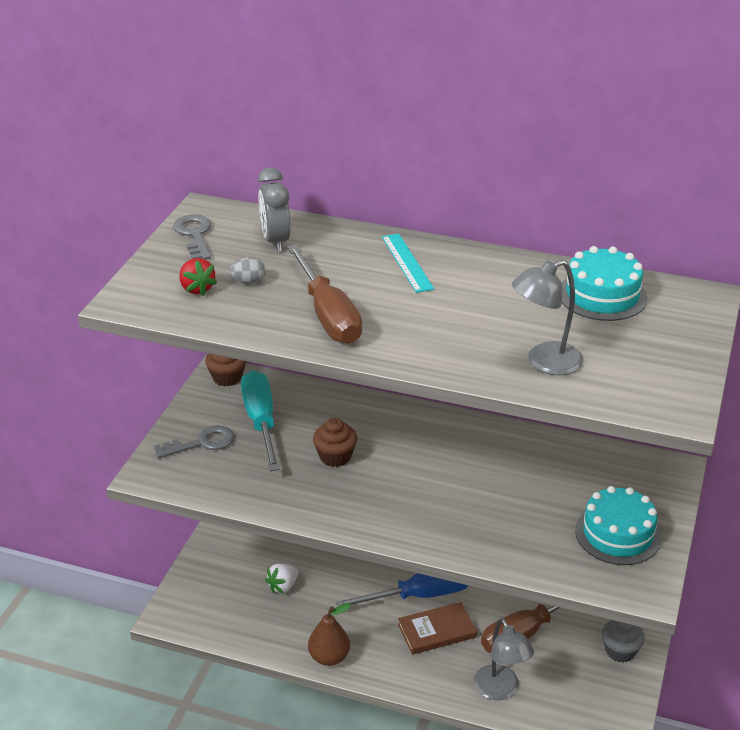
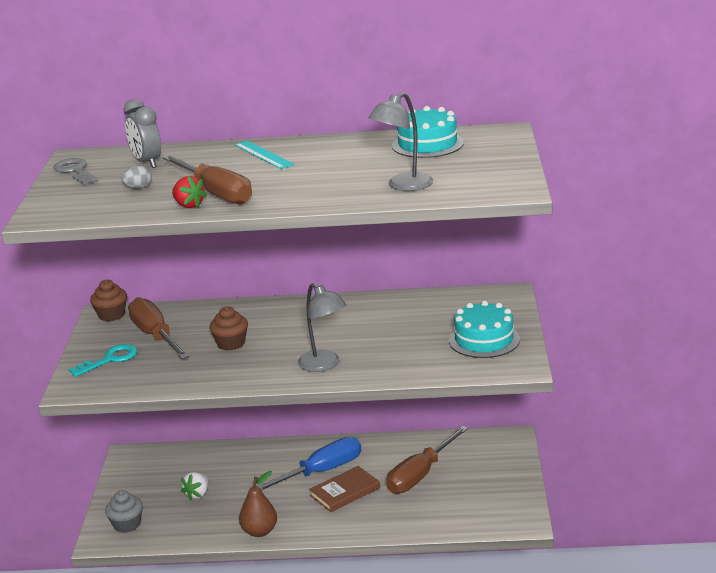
camera: 15 degrees left, 10 degrees down
(197, 289) = (96, 199): red strawberry -> red strawberry (189, 205)
(201, 443) = (110, 360): grey key -> turquoise key
(261, 421) = (155, 336): turquoise screwdriver -> brown screwdriver
(500, 690) = (415, 517): grey lamp -> grey lamp (324, 365)
(620, 651) = (502, 468): grey cupcake -> grey cupcake (127, 524)

